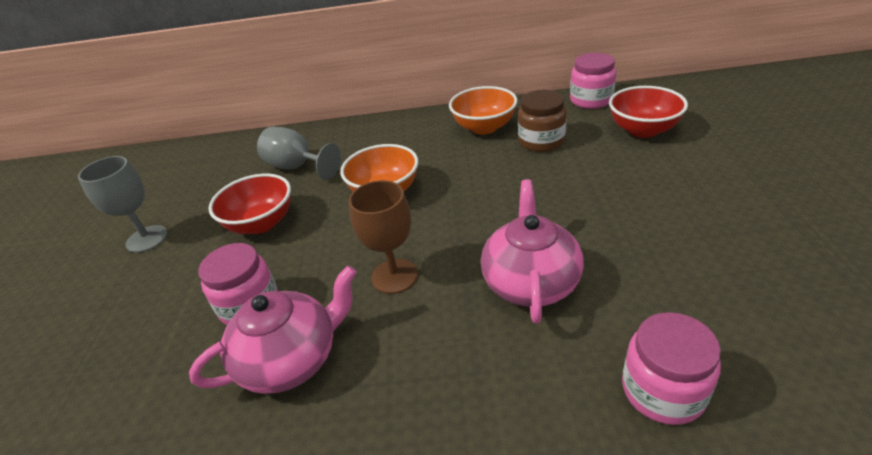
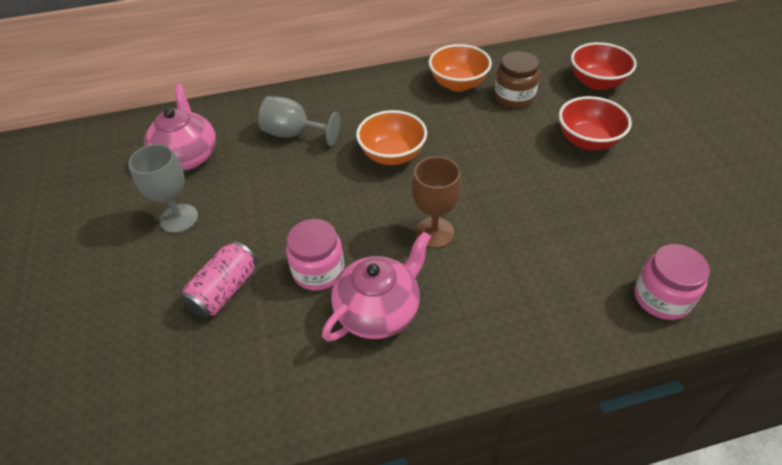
camera: 15 degrees left, 10 degrees up
(145, 316) = (224, 290): none -> pink can
(261, 223) = (288, 194): red bowl -> red bowl (587, 141)
(530, 282) = (546, 227): pink teapot -> pink teapot (187, 156)
(591, 100) = (545, 52): pink jar -> none

